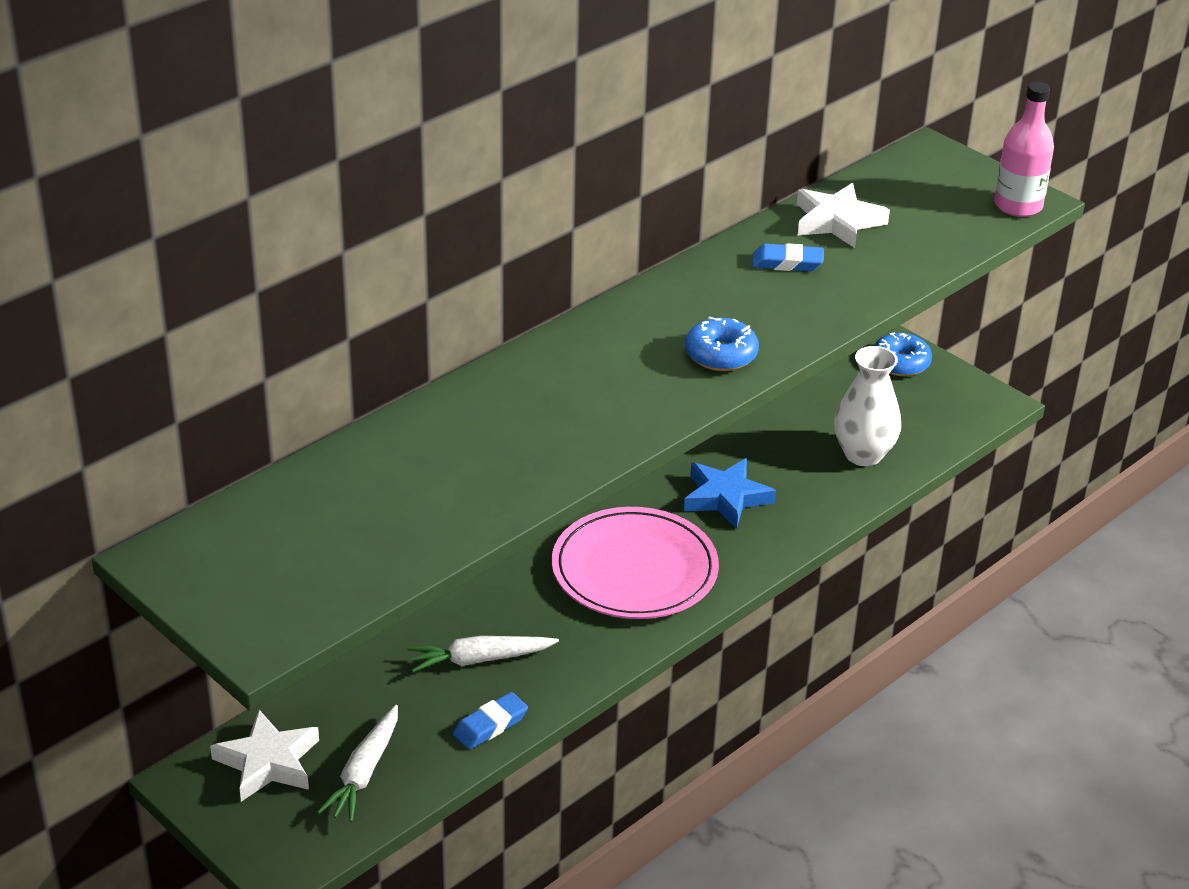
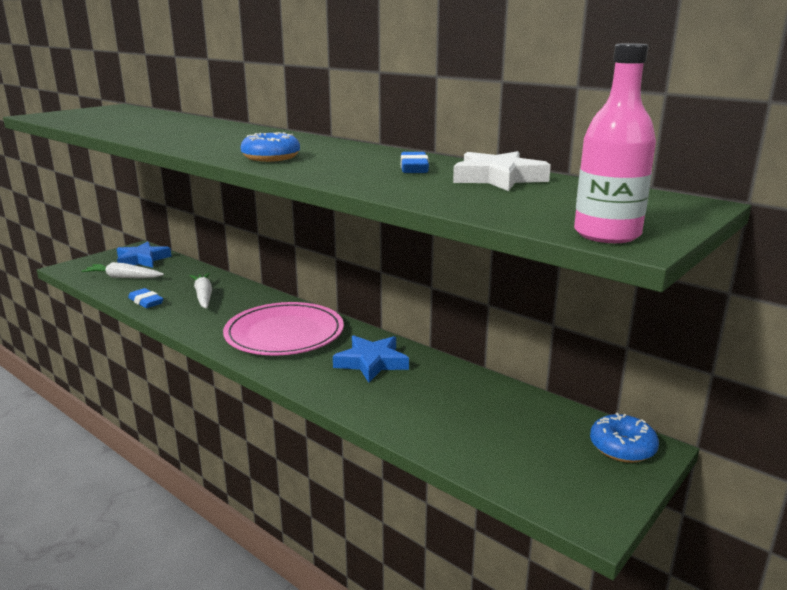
camera: 85 degrees right, 15 degrees down
(268, 762) = (142, 260): white star -> blue star
(863, 455) = (451, 425): white vase -> none

